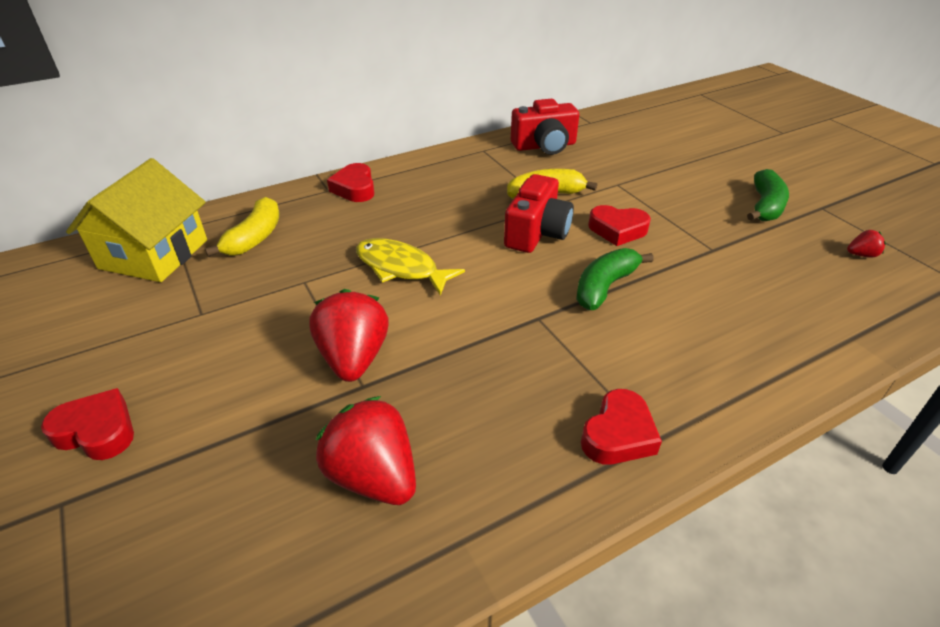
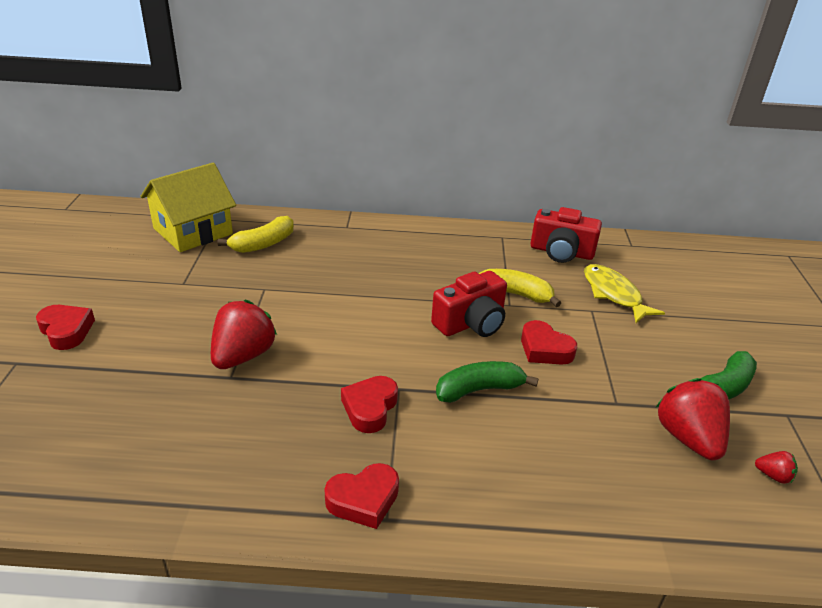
camera: 30 degrees right, 5 degrees down
(355, 188) = (367, 232): red heart -> red heart (370, 408)
(373, 476) = (180, 437): red strawberry -> red strawberry (688, 438)
(401, 268) = (338, 307): yellow fish -> yellow fish (614, 294)

